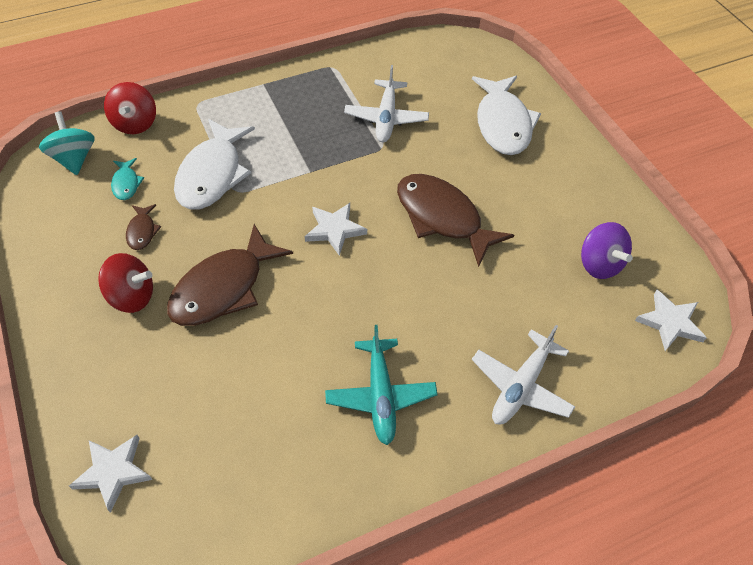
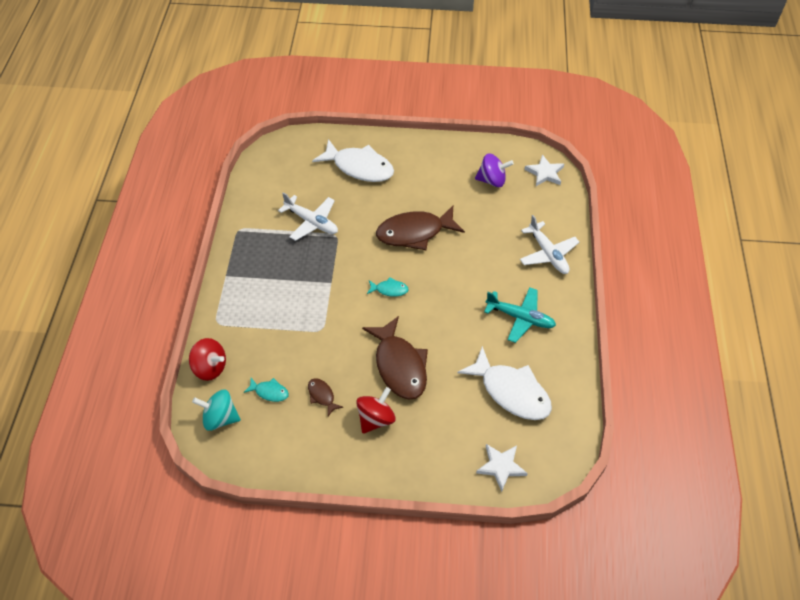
camera: 60 degrees left, 0 degrees up
(142, 231) = (322, 396): brown fish -> brown fish turned 150 degrees counterclockwise
(212, 174) = (296, 337): white fish -> white fish (511, 391)
(335, 230) = (389, 289): white star -> turquoise fish

